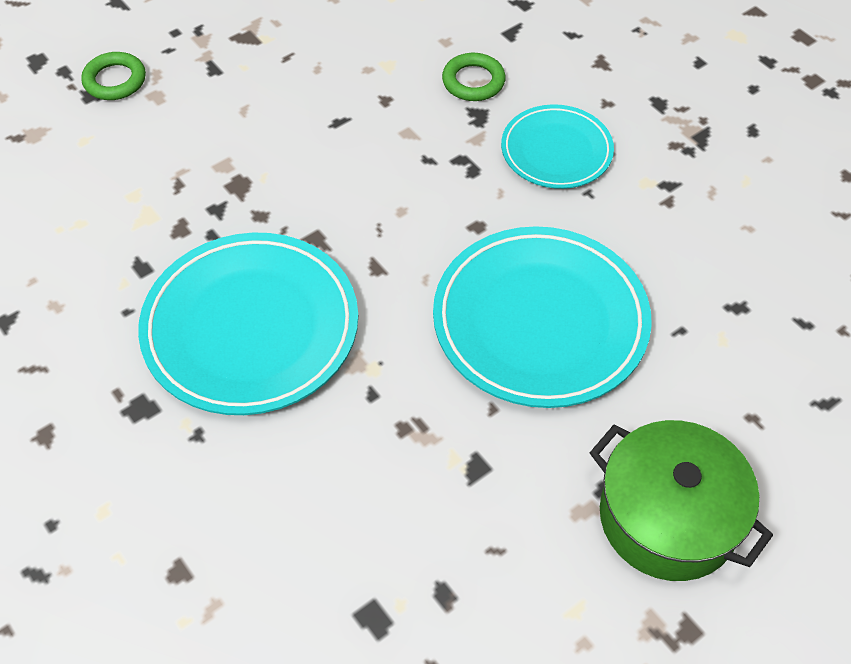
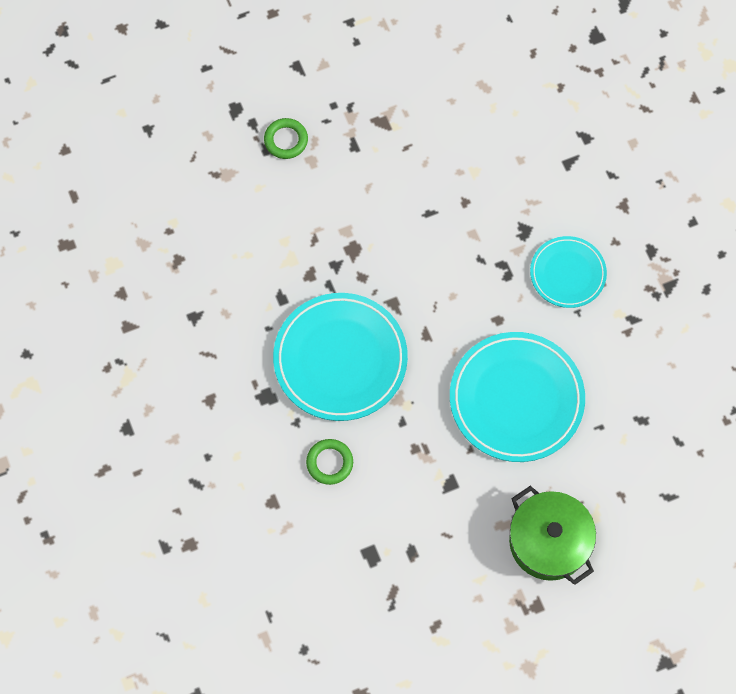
camera: 15 degrees right, 15 degrees up
(473, 81) = (529, 200): green ring -> green ring (329, 462)

